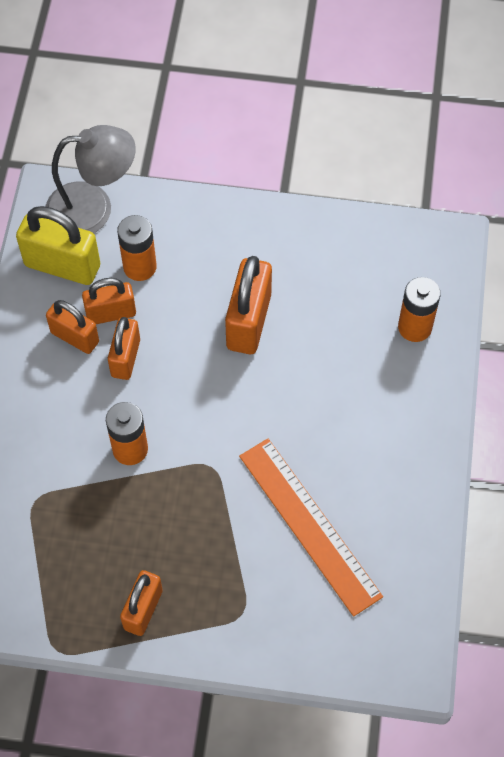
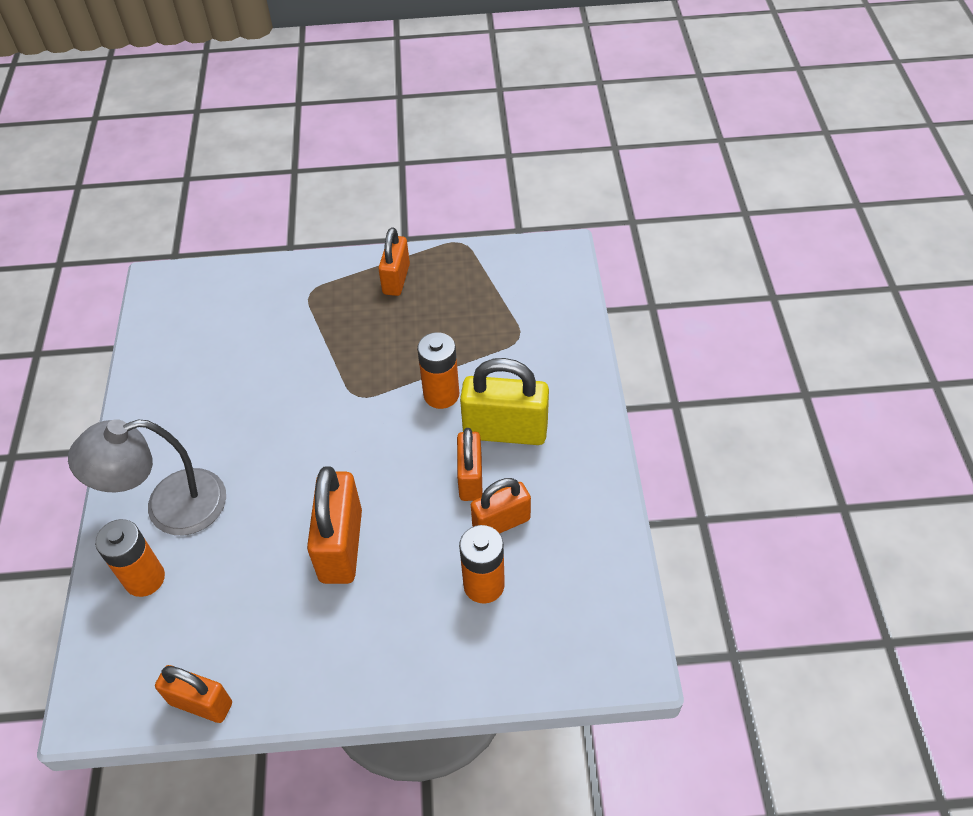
camera: 170 degrees right, 10 degrees down
(62, 265) = (576, 567): yellow padlock -> yellow padlock (505, 431)
(75, 337) = (533, 489): orange padlock -> orange padlock (201, 703)
(93, 208) = (565, 651): grey lamp -> grey lamp (169, 507)
(309, 525) = (255, 365): orange ruler -> none

